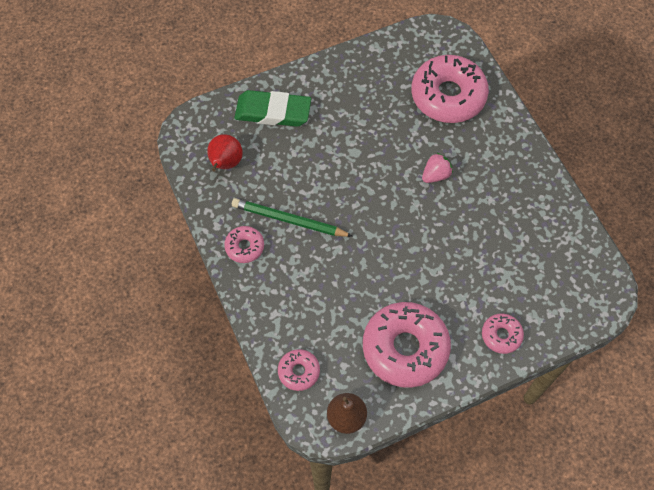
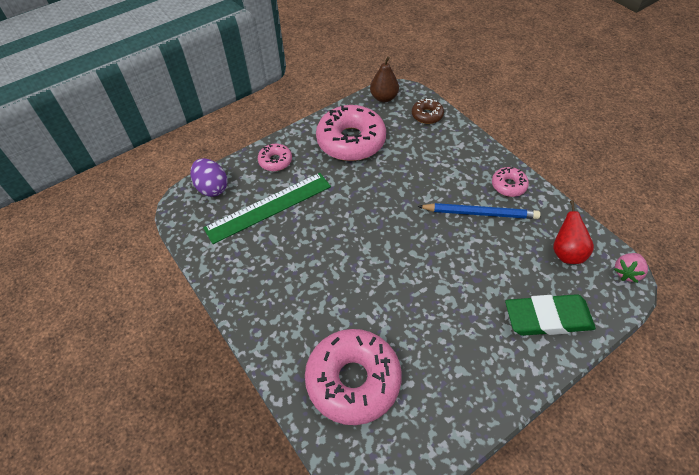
camera: 170 degrees right, 10 degrees down
(289, 220) = (480, 213): green pencil -> blue pencil
(299, 371) = (427, 115): pink donut -> brown donut
(436, 175) = (351, 281): pink strawberry -> pink strawberry (626, 272)
(511, 271) = (269, 207): none -> green ruler
(576, 311) = (212, 188): none -> purple egg

